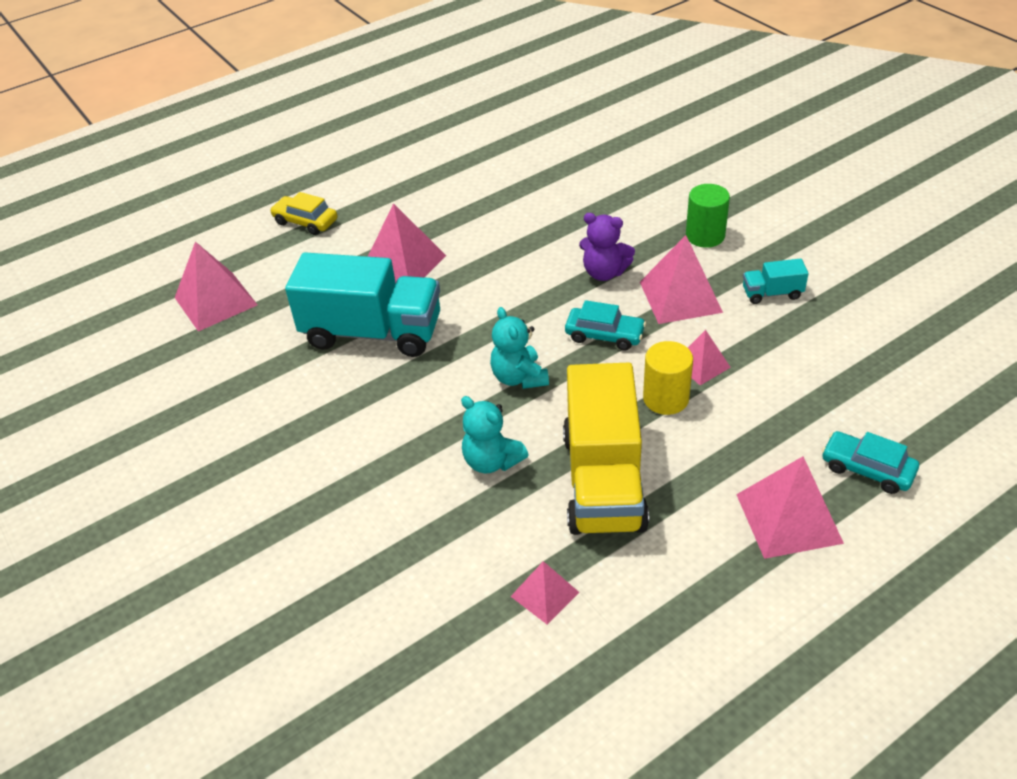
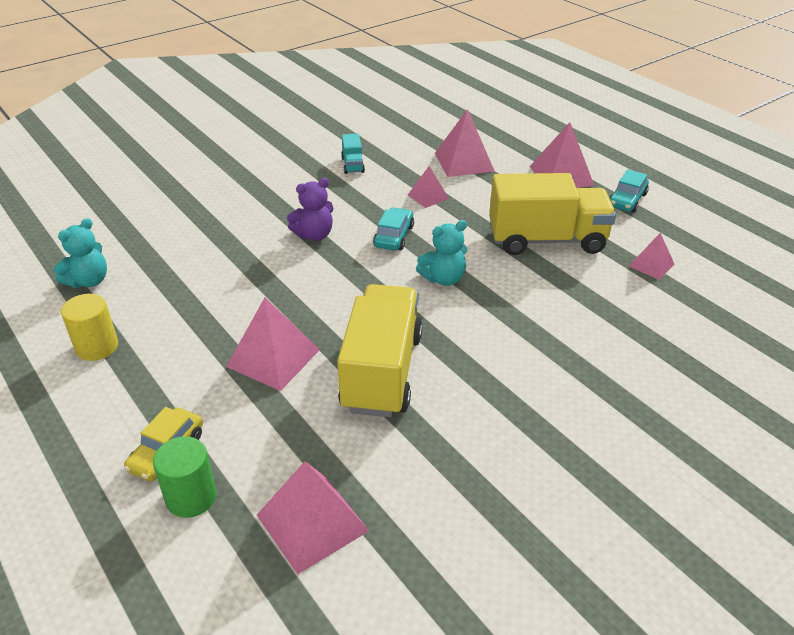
camera: 95 degrees left, 5 degrees down
(372, 333) = (382, 372): turquoise truck -> yellow truck
(492, 461) = (538, 291): turquoise teddy bear -> turquoise teddy bear (89, 281)
(604, 272) = (314, 235): purple teddy bear -> purple teddy bear turned 45 degrees clockwise
(666, 398) = (463, 212): yellow cylinder -> yellow cylinder (97, 347)
(680, 297) = (351, 201): pink pyramid -> pink pyramid (464, 162)
(705, 236) = (277, 187): green cylinder -> green cylinder (191, 497)
(867, 469) = (517, 149): turquoise car -> turquoise car (627, 200)

